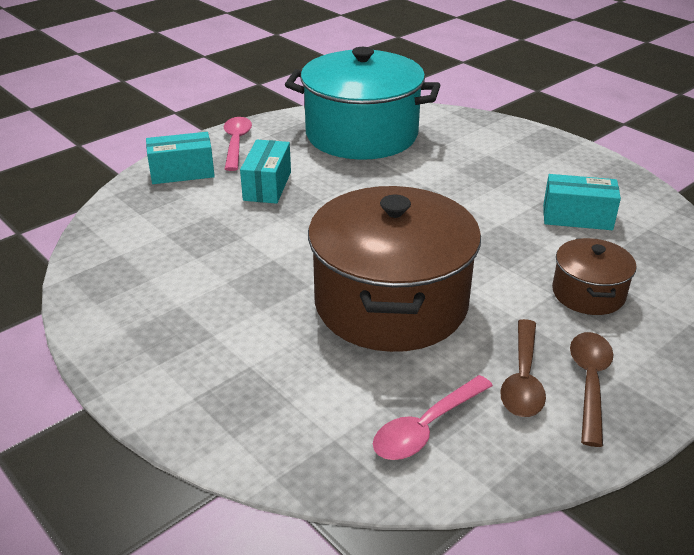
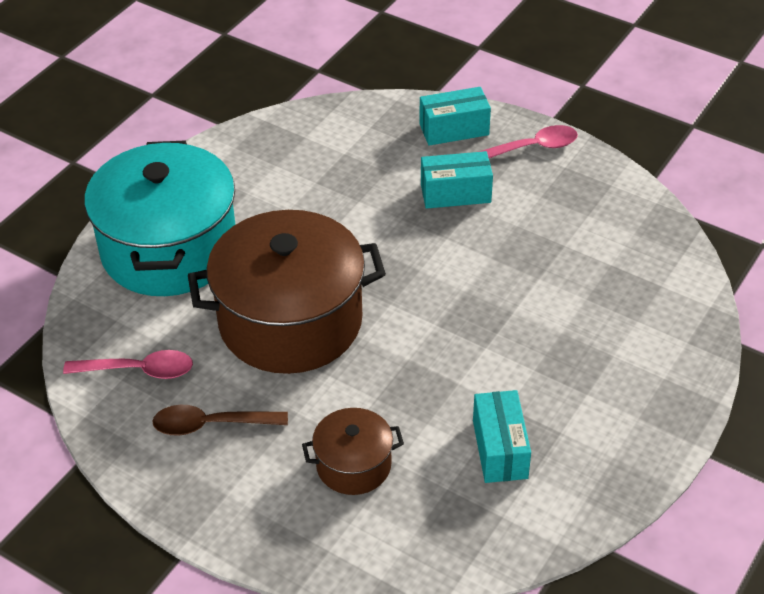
camera: 75 degrees right, 10 degrees up
(182, 172) = (454, 129): turquoise box -> turquoise box turned 75 degrees counterclockwise
(361, 134) = (603, 238): turquoise pot -> turquoise pot (169, 249)
(426, 428) = (139, 370): pink spoon -> pink spoon turned 150 degrees clockwise
(589, 382) = (218, 472): brown spoon -> none

